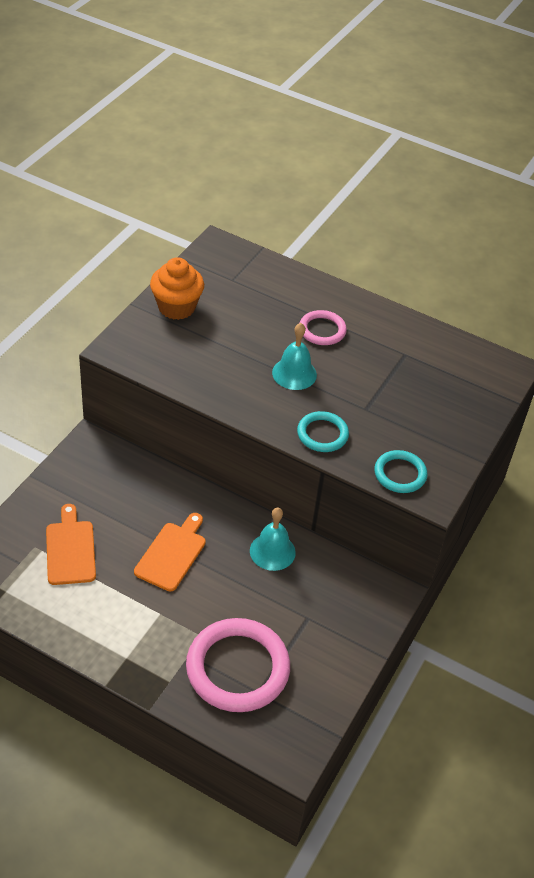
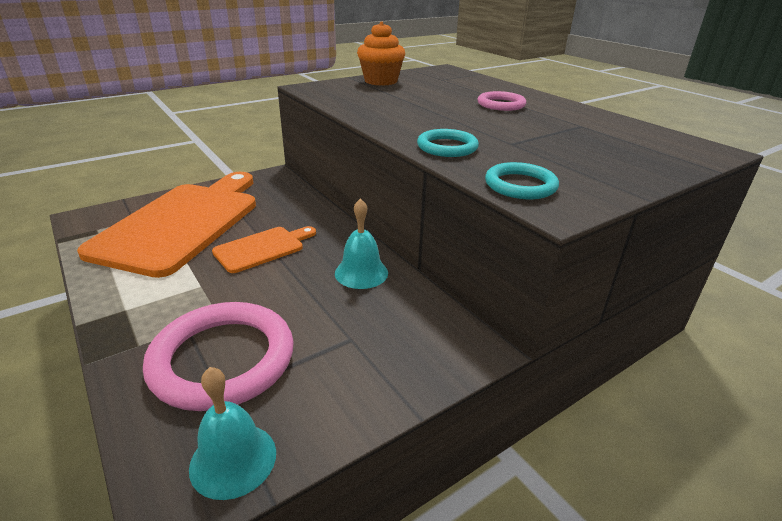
camera: 30 degrees right, 15 degrees down
(70, 549) = (182, 223): orange cutting board -> orange cutting board, size x2.13
(294, 373) = (451, 116): turquoise bell -> turquoise bell (233, 459)

